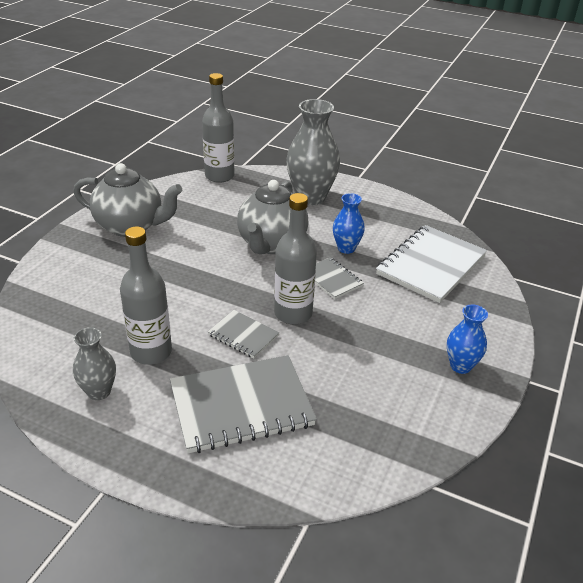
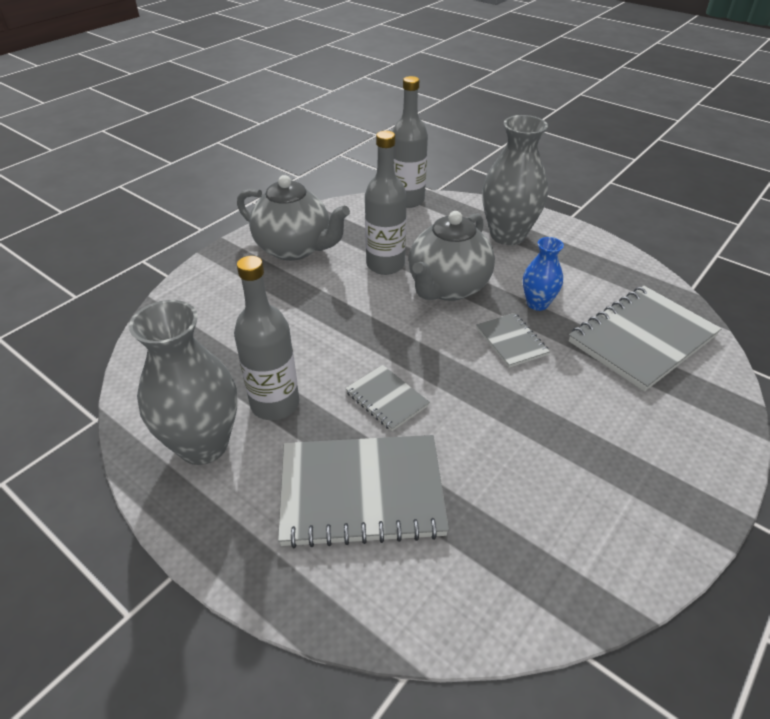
camera: 15 degrees right, 5 degrees up
(99, 391) = (203, 445): grey vase -> grey vase, size x1.84
(293, 313) = (453, 379): grey bottle -> grey bottle (385, 265)
(431, 265) = (642, 339): white notebook -> grey notebook
(460, 366) = (658, 484): blue vase -> none

